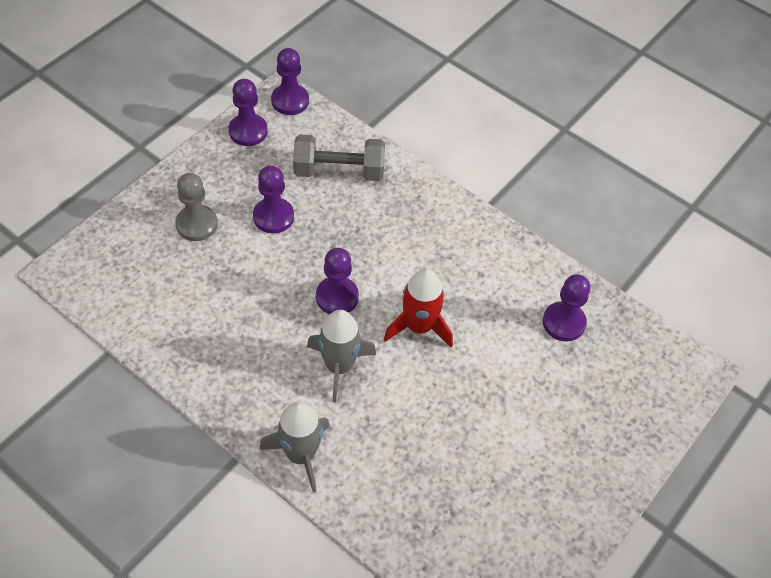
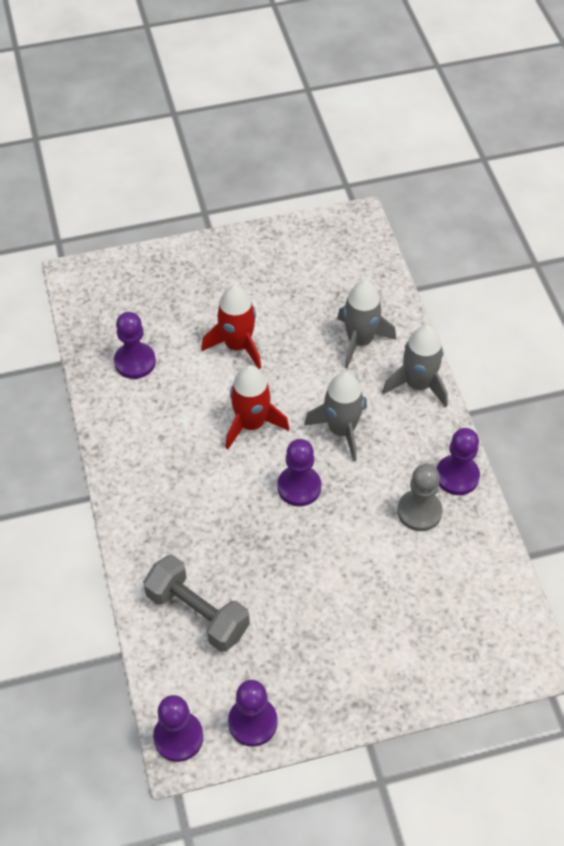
camera: 140 degrees left, 0 degrees up
(196, 224) = (378, 636): grey pawn -> grey pawn (419, 511)
(273, 217) = (298, 600): purple pawn -> purple pawn (457, 476)
(388, 468) = (360, 341): none -> grey rocket
(494, 392) = (237, 345): none -> red rocket

